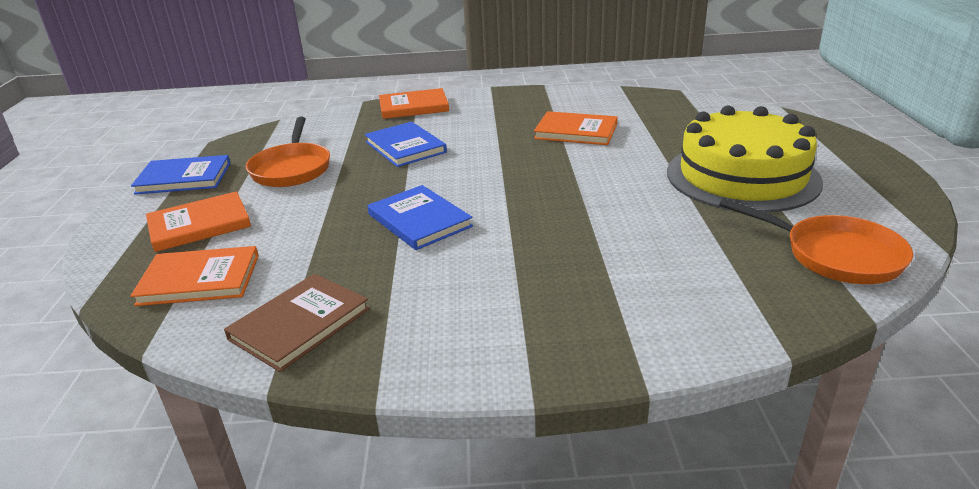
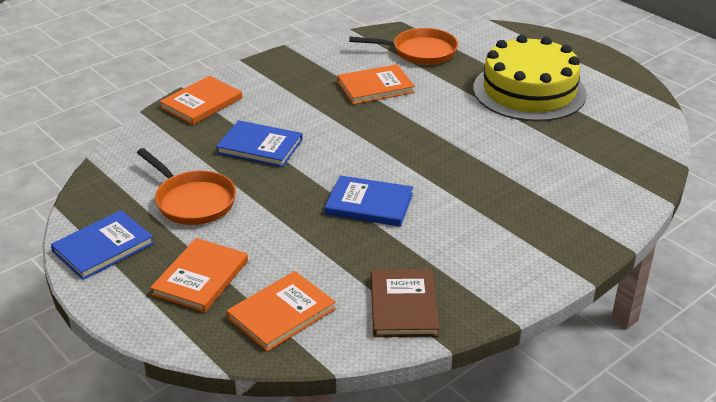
camera: 40 degrees left, 5 degrees up
(835, 255) = (633, 132): orange pan -> orange pan (420, 52)

